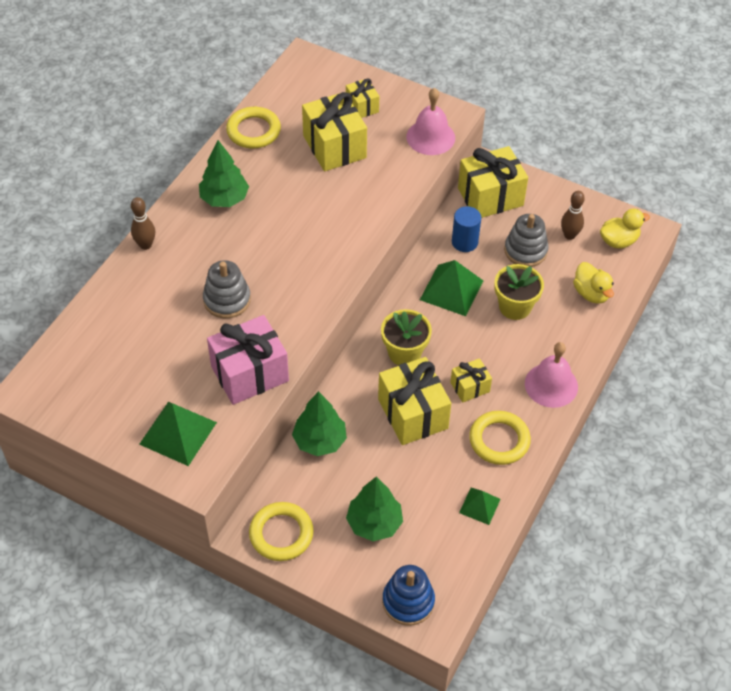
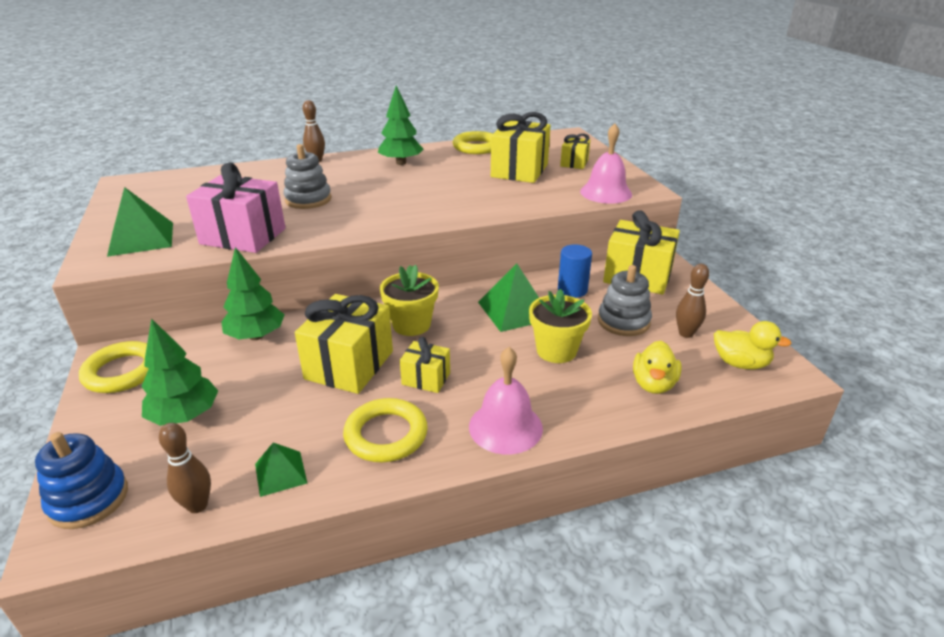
camera: 45 degrees right, 20 degrees down
(467, 555) = (197, 505): none -> brown bowling pin

